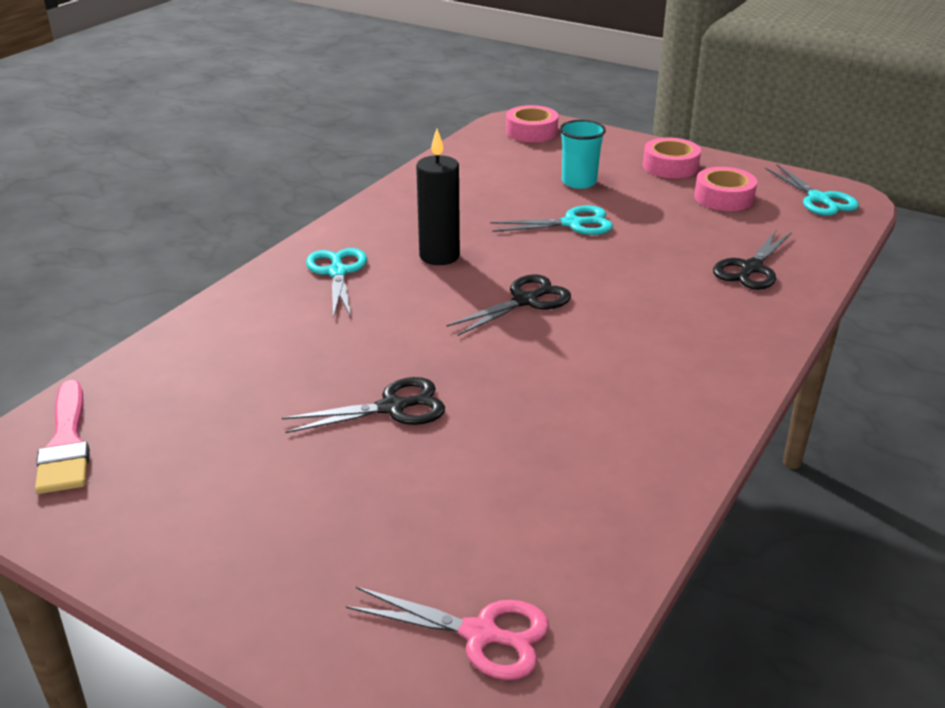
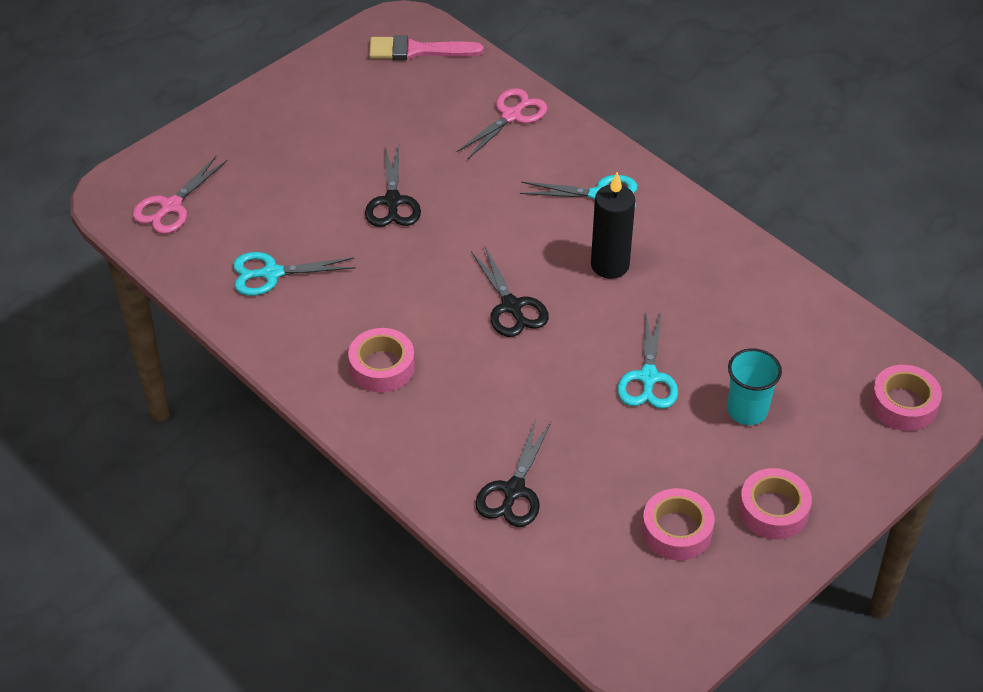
camera: 105 degrees right, 15 degrees up
(209, 345) = (511, 116): none -> pink scissors
(662, 366) = (382, 367): none -> pink tape
(751, 268) = (514, 491): black scissors -> black scissors turned 120 degrees counterclockwise
(819, 199) = (649, 624): turquoise scissors -> turquoise scissors (272, 273)

